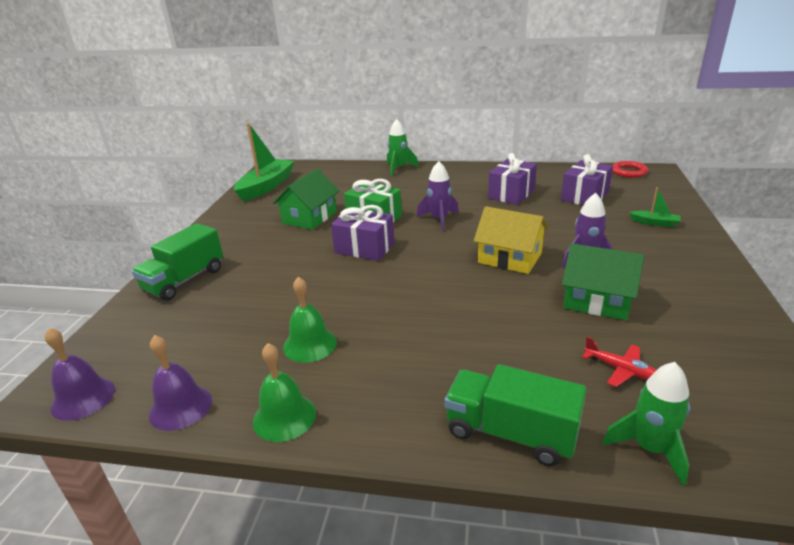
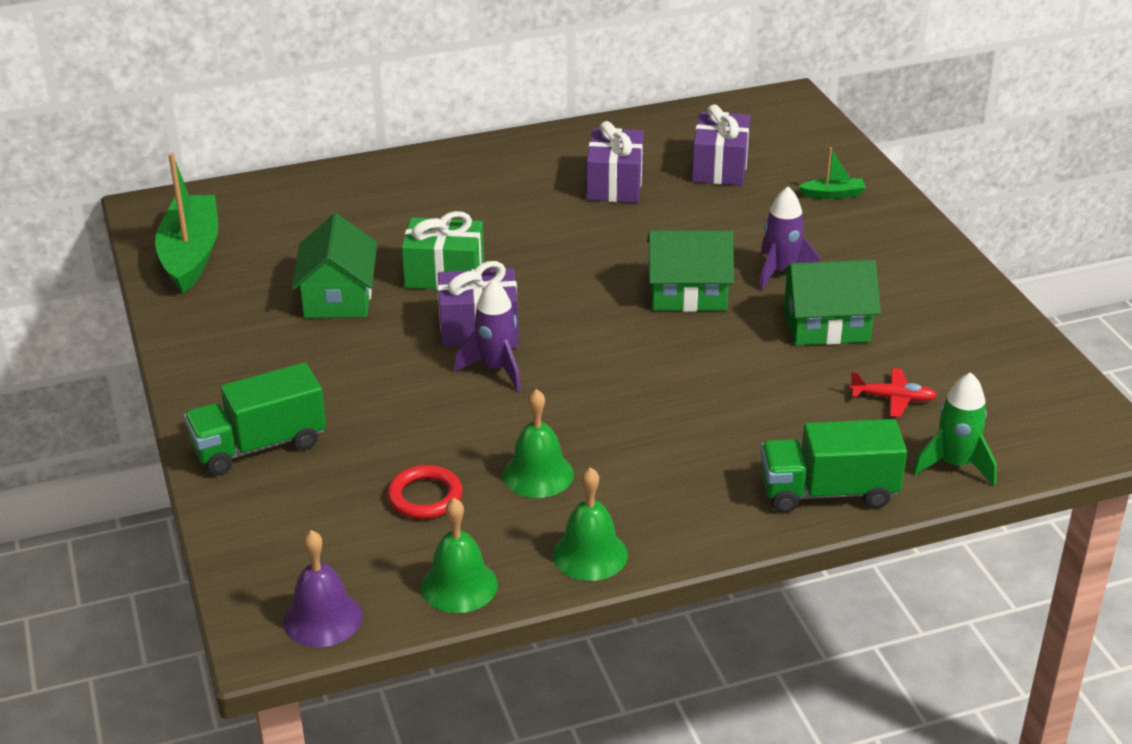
camera: 30 degrees left, 5 degrees up
(180, 407) = (459, 585): purple bell -> green bell
(185, 280) = (259, 446): green truck -> green truck turned 60 degrees clockwise
(399, 168) = (394, 168): green rocket -> none
(439, 220) = (545, 254): purple rocket -> purple rocket (496, 368)
(510, 258) = (688, 293): yellow house -> green house
(629, 172) = (754, 107): red ring -> red ring (425, 497)

